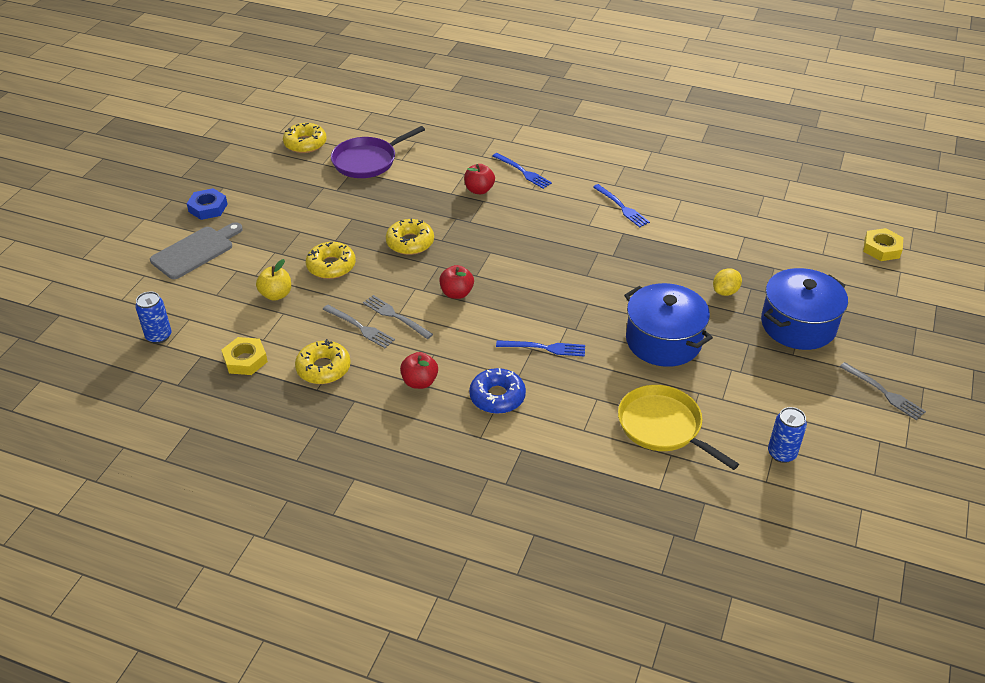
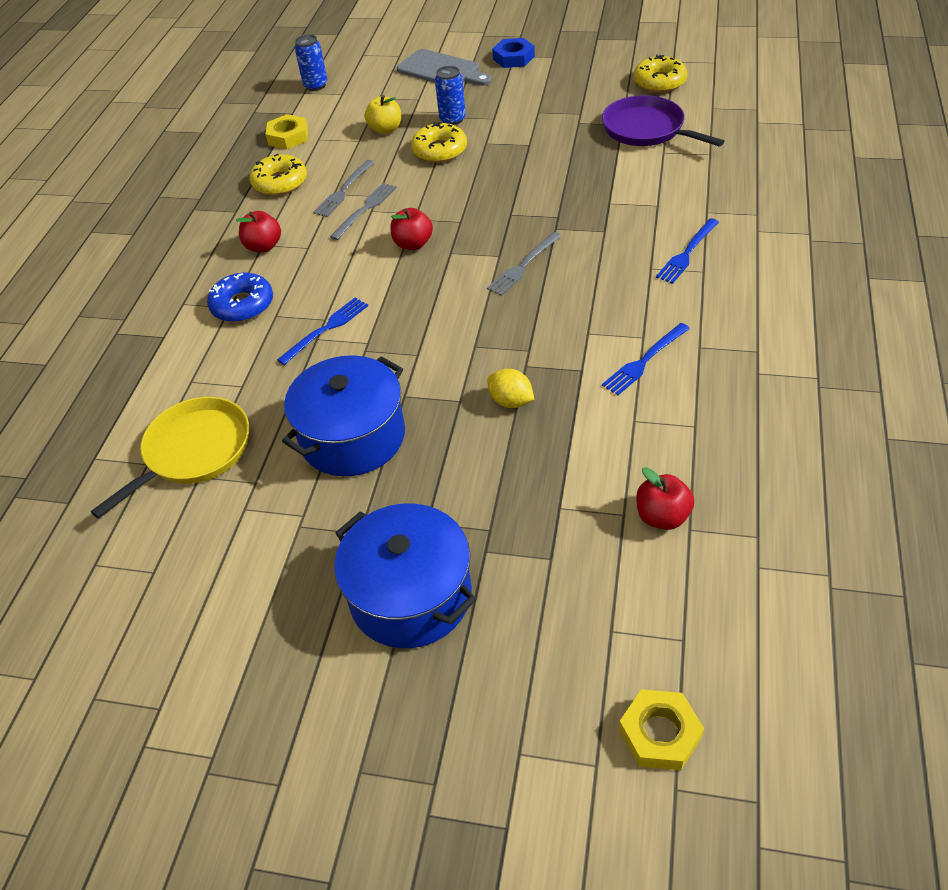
camera: 85 degrees right, 5 degrees up
(410, 243) = (497, 192): yellow donut -> none
(479, 190) = (626, 223): red apple -> red apple (662, 516)
(544, 348) = (326, 329): blue fork -> blue fork turned 135 degrees counterclockwise
(725, 292) = (473, 497): yellow lemon -> yellow lemon (511, 401)
(781, 453) = (140, 580): blue can -> blue can (452, 119)
(884, 392) = (262, 719): grey fork -> grey fork (523, 266)

